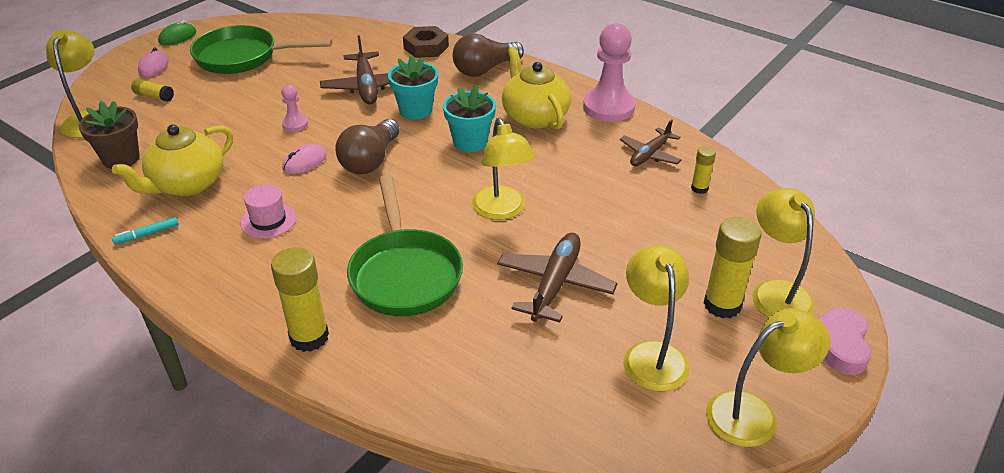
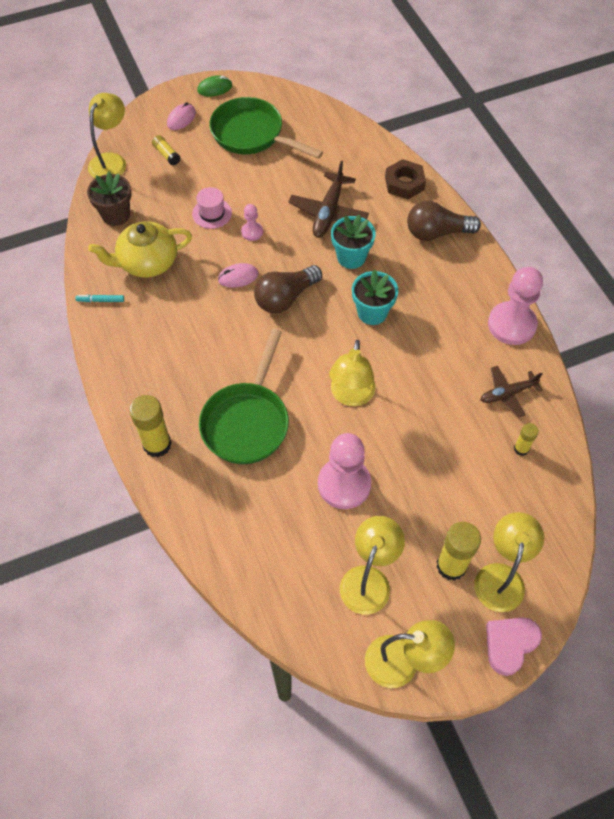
camera: 30 degrees right, 20 degrees up
(268, 220) = (183, 325): pink hat -> pink hat (212, 213)
(534, 116) = (442, 307): yellow teapot -> none
(555, 284) = (344, 484): brown plane -> pink pawn

